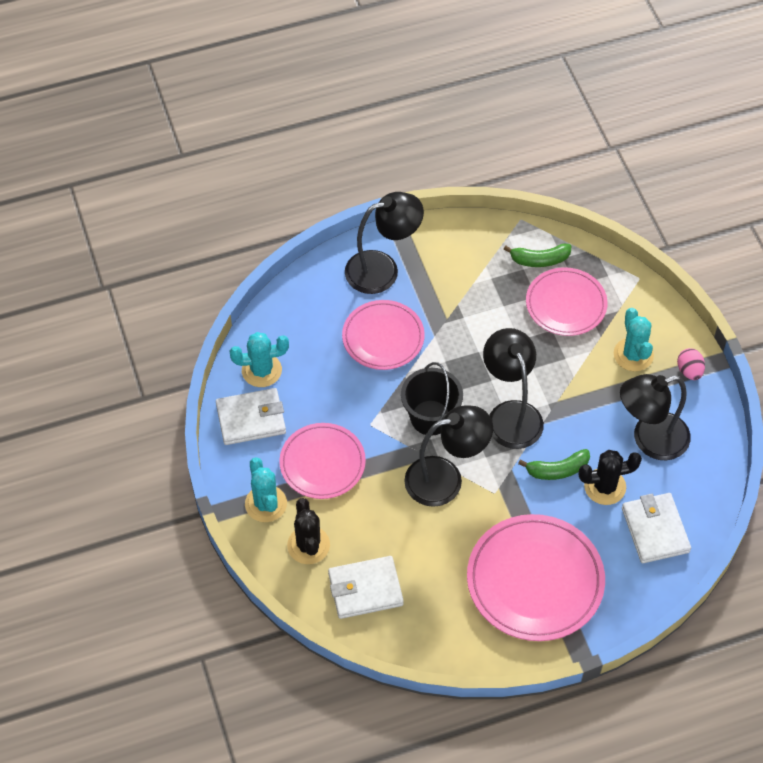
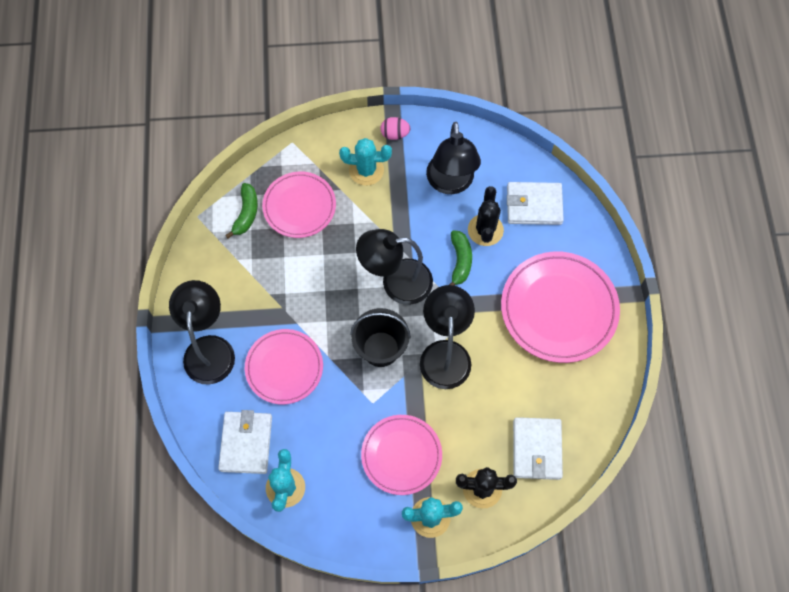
camera: 75 degrees left, 10 degrees up
(251, 419) = (336, 510): white wallet -> white wallet (246, 443)

